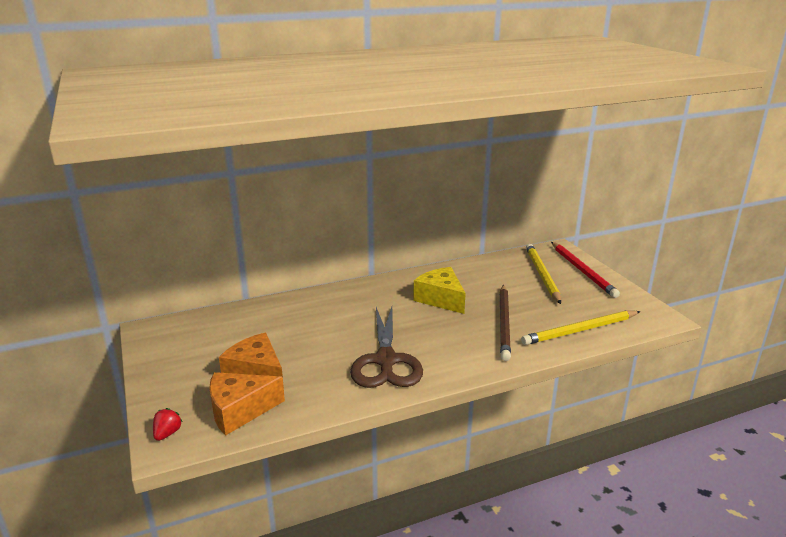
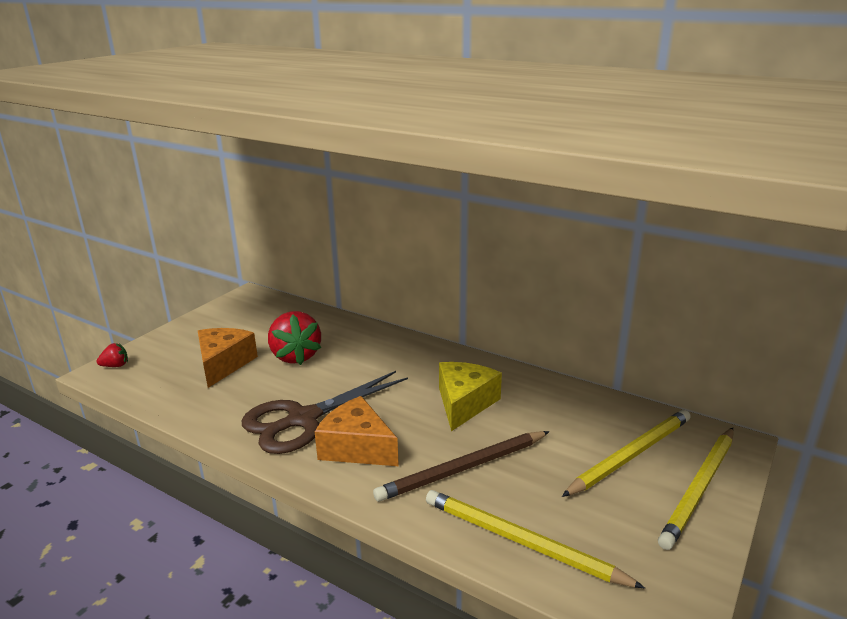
camera: 55 degrees right, 0 degrees up
(239, 410) = (164, 381): orange cheese -> orange cheese (357, 447)
(294, 338) = (295, 356): none -> red strawberry
(582, 271) = (699, 488): red pencil -> yellow pencil

